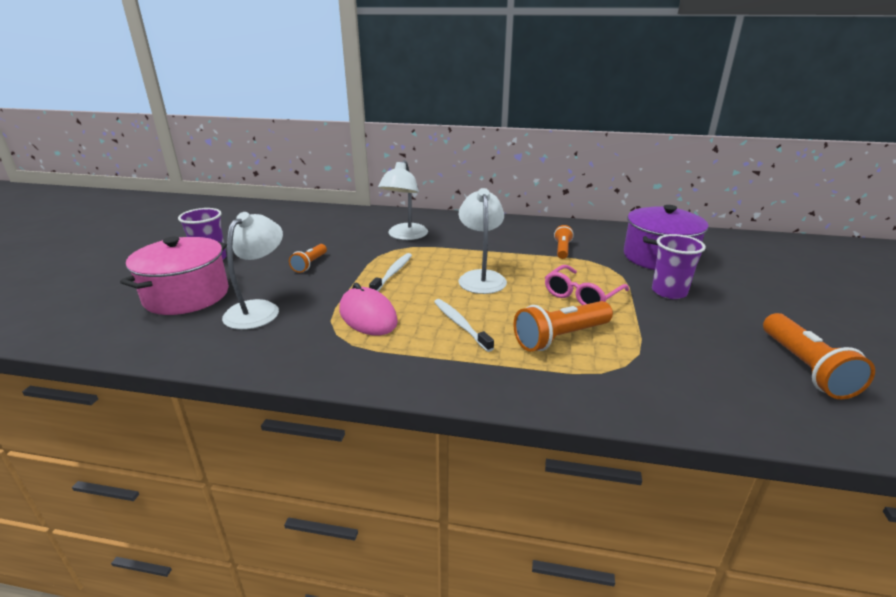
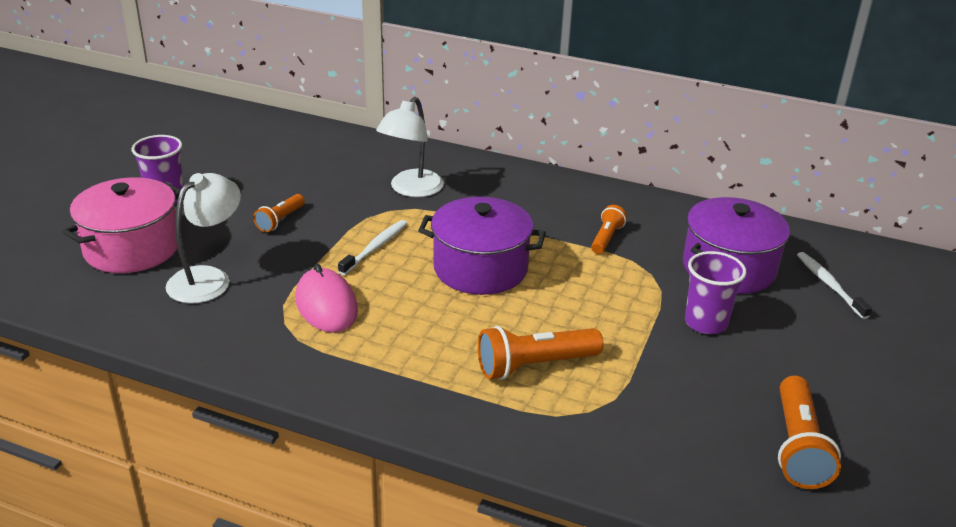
camera: 10 degrees right, 5 degrees up
(460, 324) = (427, 332): white toothbrush -> white toothbrush (829, 285)
(481, 277) = (480, 268): white lamp -> purple pot
(582, 295) = (592, 312): pink glasses -> none

